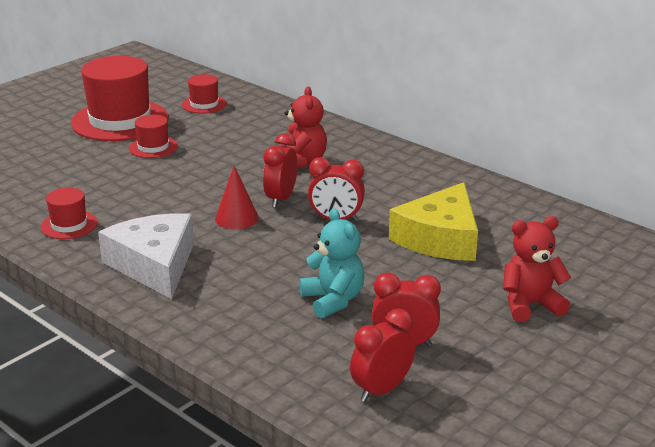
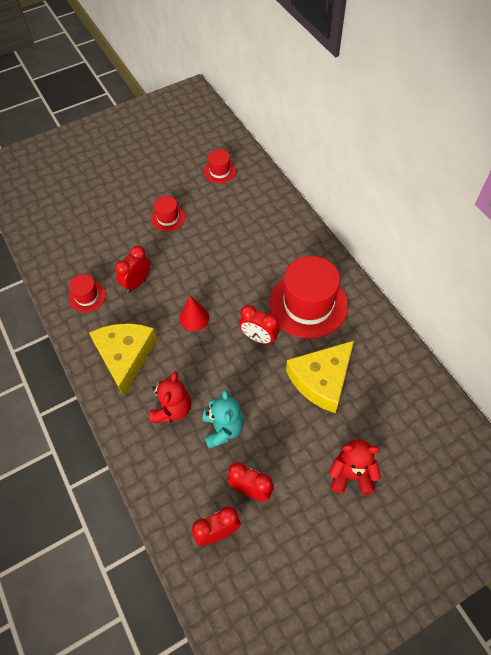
camera: 20 degrees right, 30 degrees up
(120, 121) = (156, 179): red hat -> red hat (308, 304)
(154, 265) = (125, 356): white cheese -> yellow cheese
(281, 199) = (231, 303): red clock -> red clock (137, 283)
(302, 162) = (261, 261): red teddy bear -> red teddy bear (172, 409)

